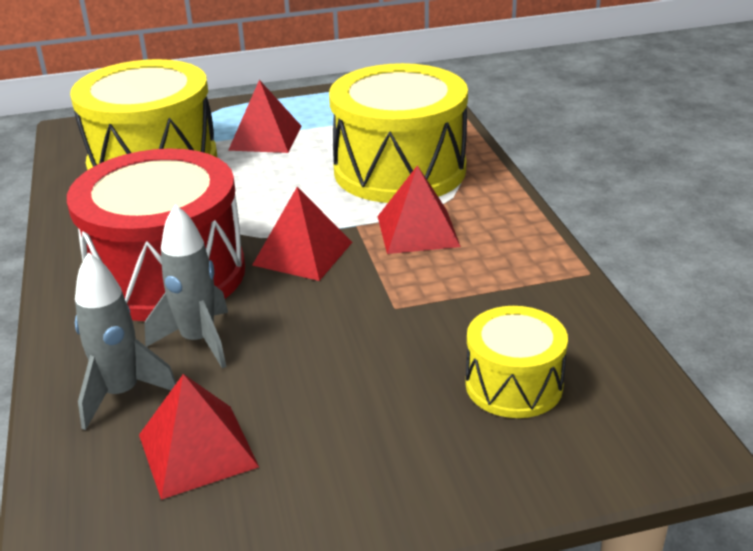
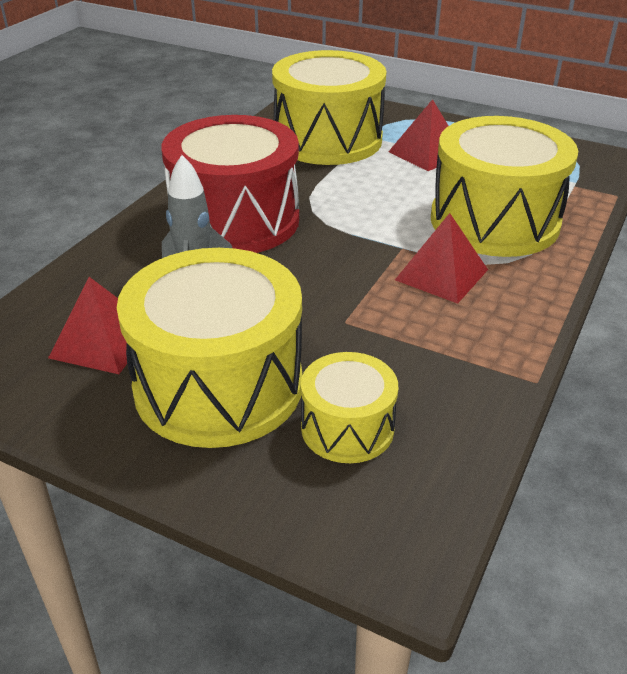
camera: 40 degrees right, 5 degrees up
(122, 394) = (112, 282): grey rocket -> none
(302, 253) = (337, 249): red pyramid -> none
(366, 418) = (218, 385): none -> yellow drum

